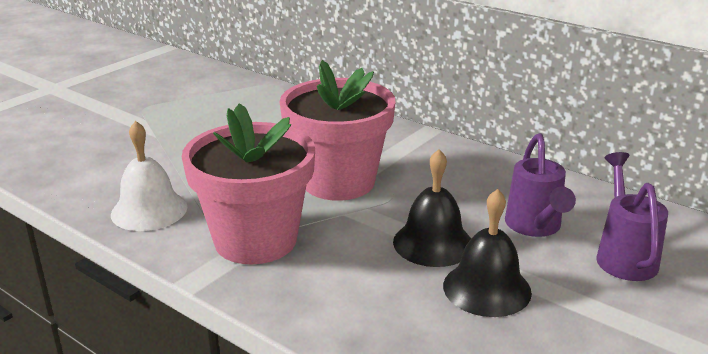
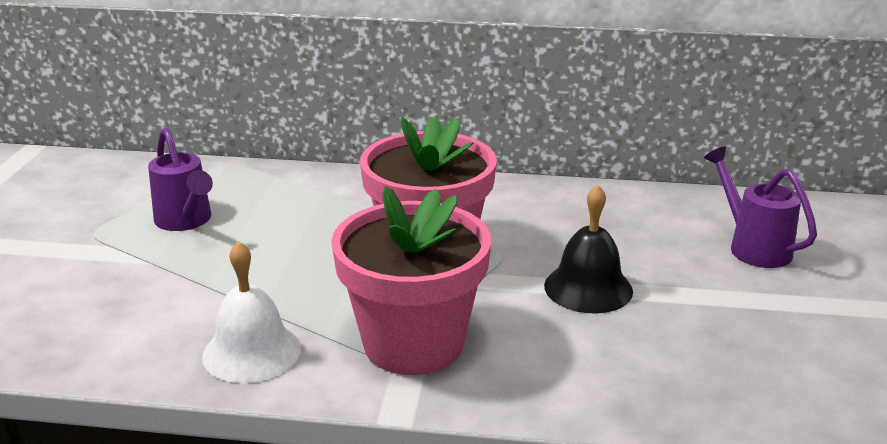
camera: 30 degrees left, 0 degrees up
(487, 288) = (679, 315): black bell -> none
(535, 227) = (657, 243): purple watering can -> purple watering can (186, 221)

